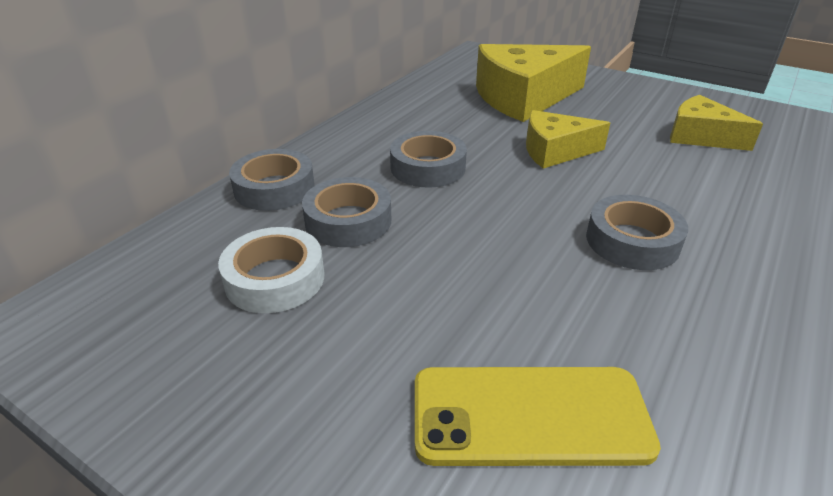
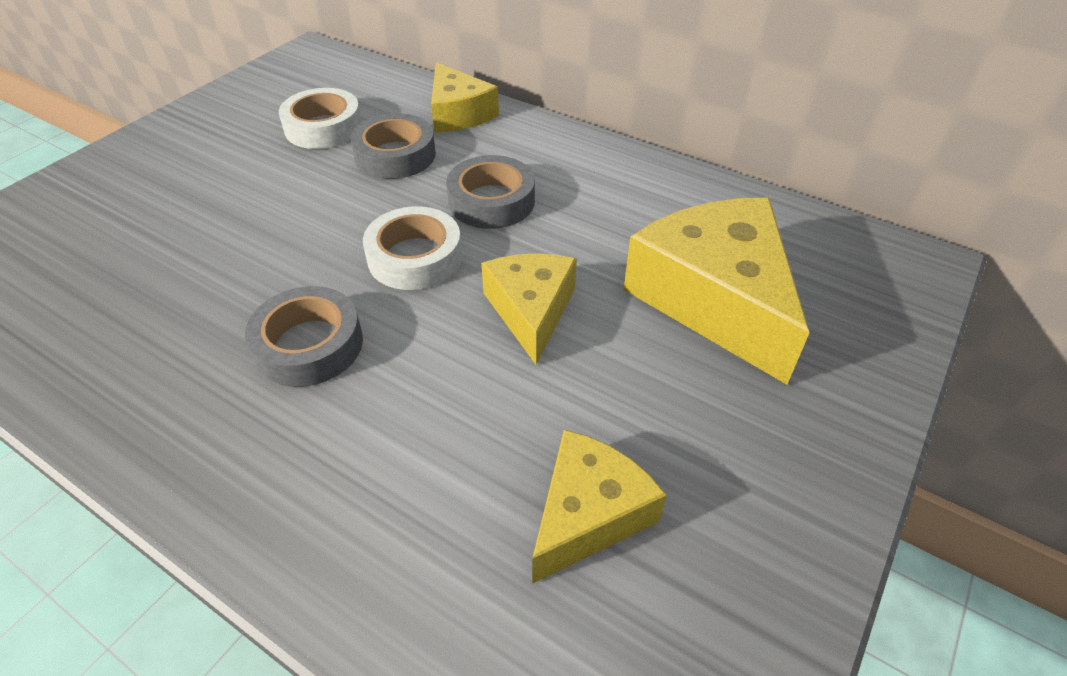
camera: 90 degrees right, 10 degrees up
(274, 188) = (458, 113): grey tape -> yellow cheese
(509, 199) = (415, 257): none -> white tape
(529, 416) = (128, 242): yellow phone -> none

